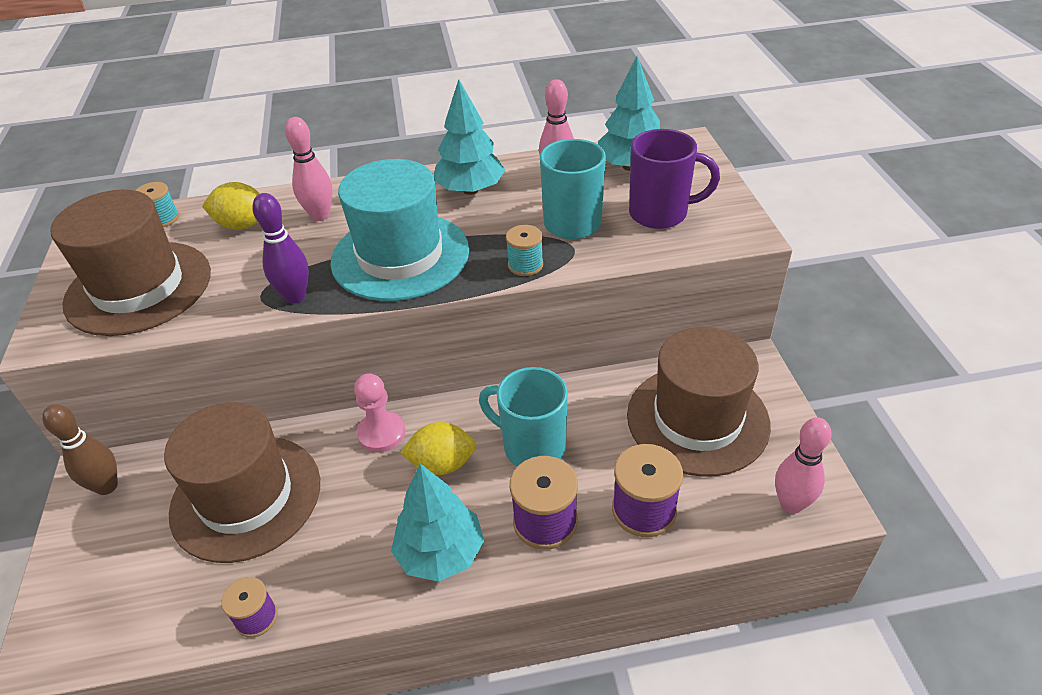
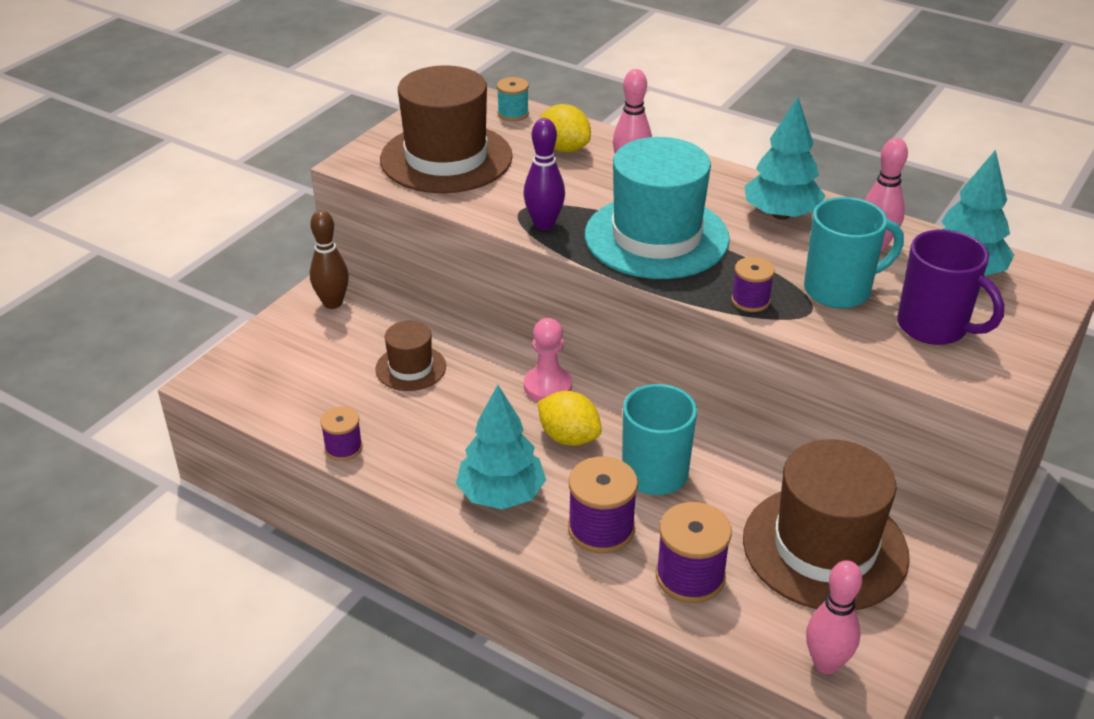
camera: 40 degrees right, 5 degrees down
(246, 497) = (410, 368): brown hat -> brown hat, size x0.50
(525, 265) = (750, 300): turquoise spool -> purple spool

